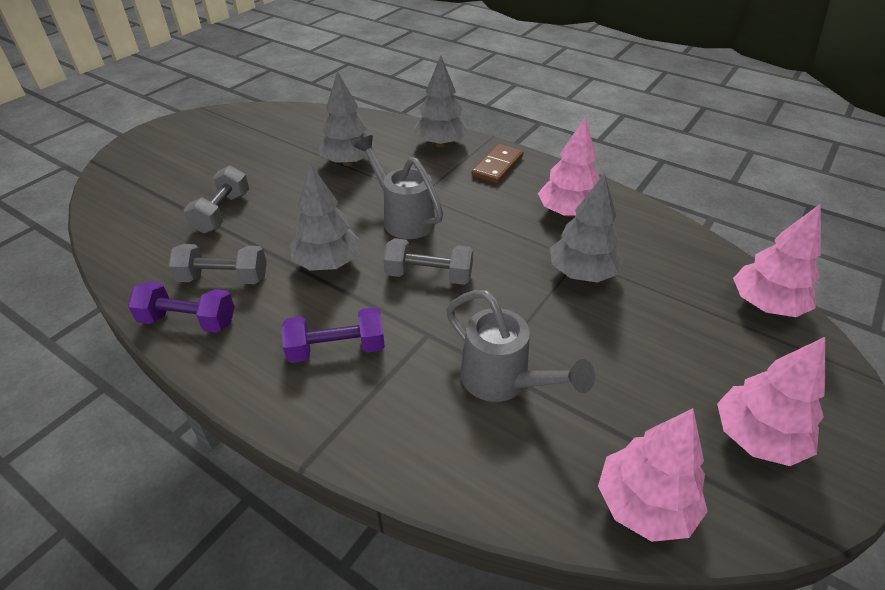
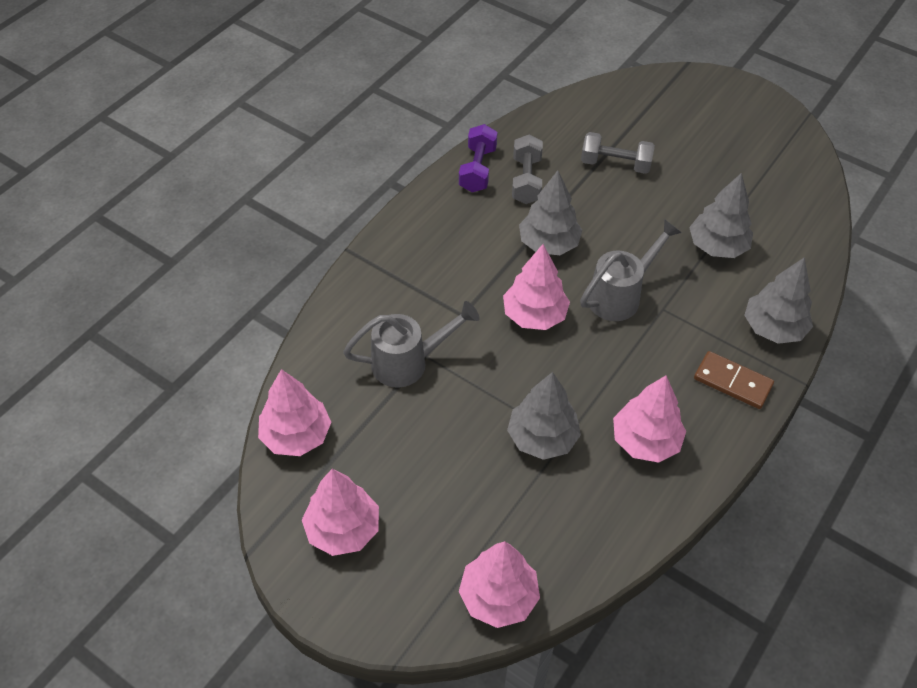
camera: 90 degrees right, 10 degrees up
(336, 349) = (447, 258): purple dumbbell -> none
(429, 275) = (534, 315): grey dumbbell -> pink tree
(504, 382) = (409, 362): grey watering can -> grey watering can turned 150 degrees counterclockwise

